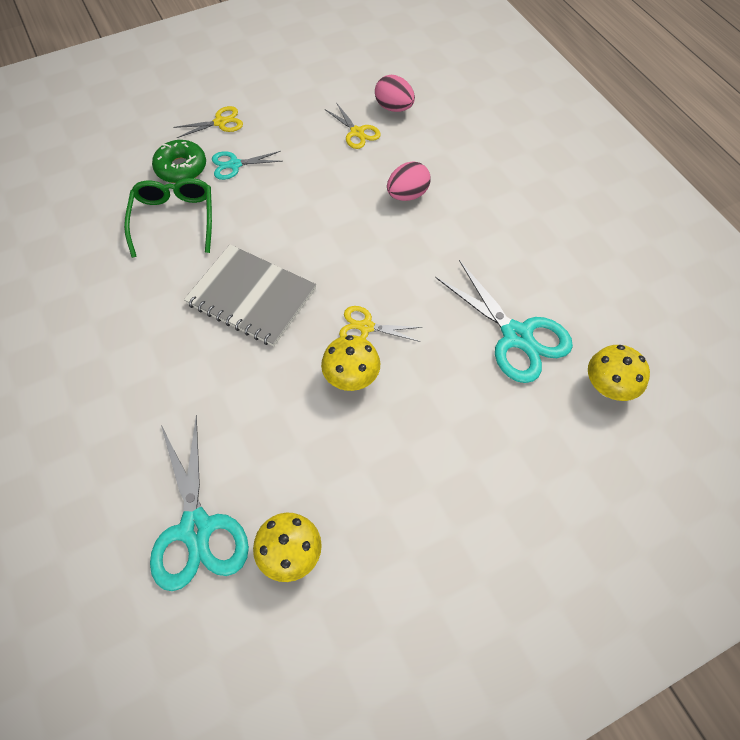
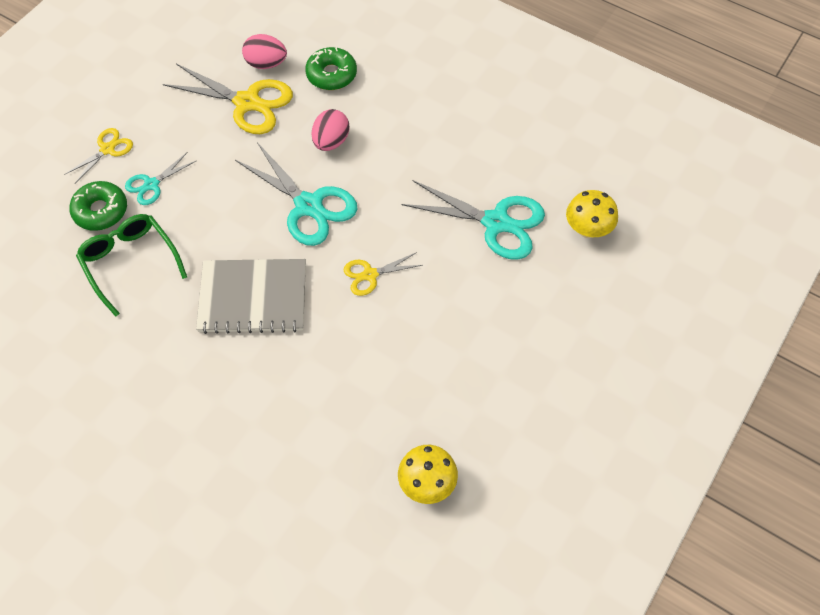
camera: 30 degrees left, 0 degrees up
(196, 528) = (339, 506): turquoise scissors -> turquoise scissors (309, 205)
(351, 377) = (385, 323): yellow mushroom -> none
(357, 132) = (247, 102): yellow scissors -> yellow scissors, size x1.86
(445, 139) = (331, 74): none -> green donut

